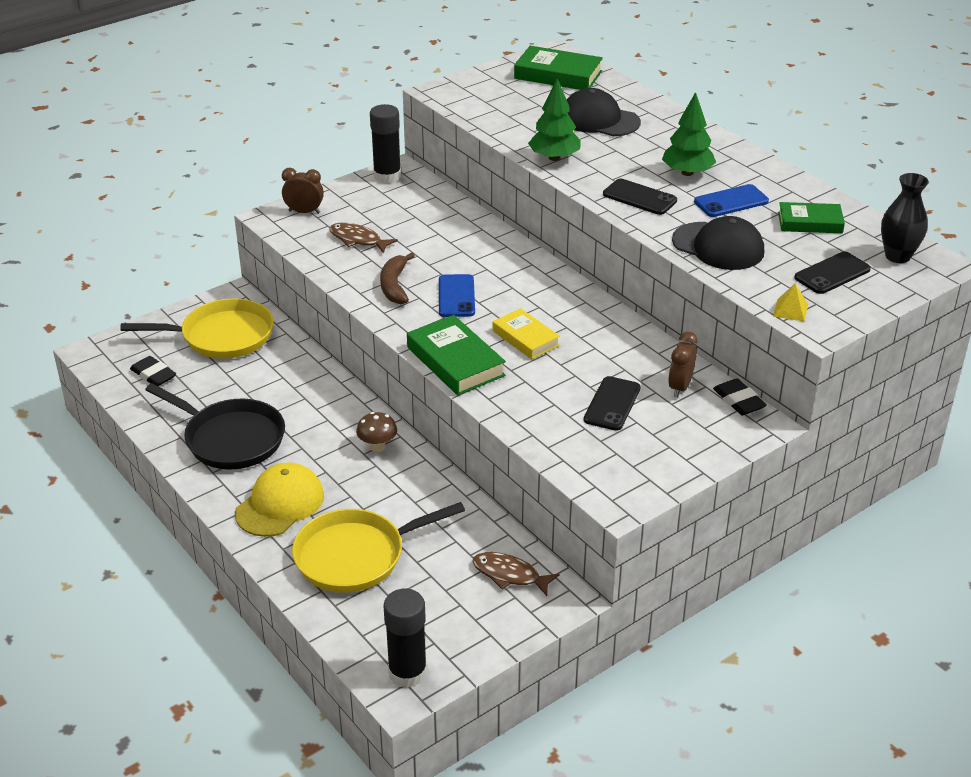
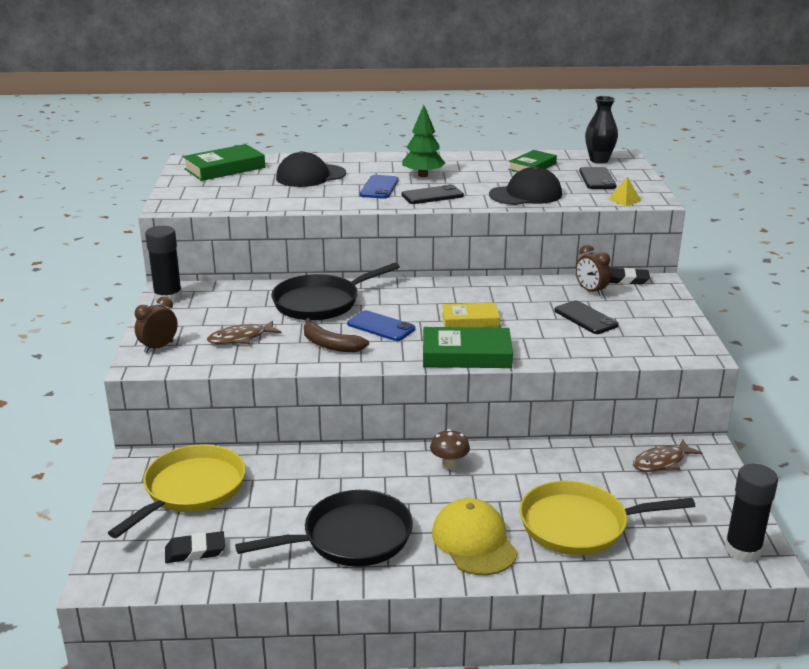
camera: 55 degrees left, 10 degrees down
(356, 556) = (579, 525): yellow pan -> yellow pan turned 75 degrees clockwise
(465, 248) = (320, 303): none -> black pan
(554, 158) = (337, 202): green tree -> none
(731, 201) = (477, 176): blue phone -> blue phone (379, 187)

